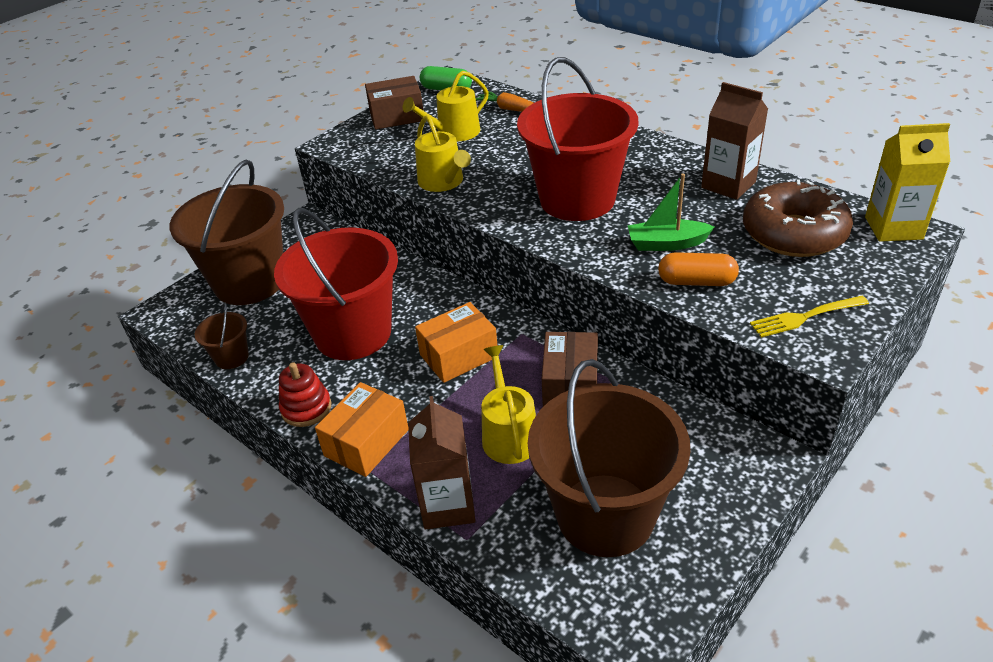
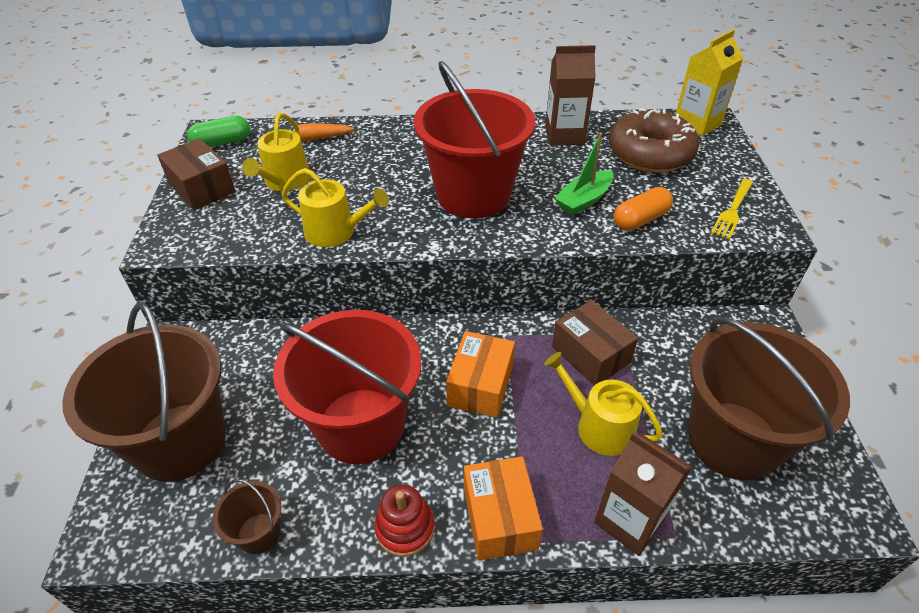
camera: 45 degrees left, 5 degrees up
(397, 116) = (202, 188): brown box -> brown box turned 75 degrees counterclockwise

